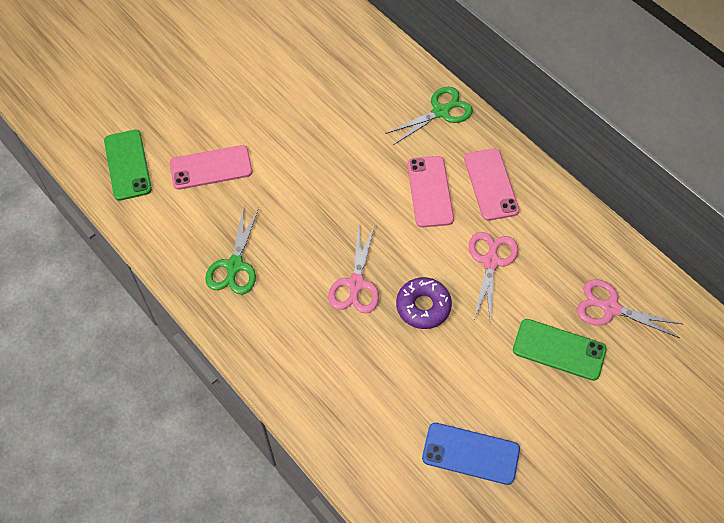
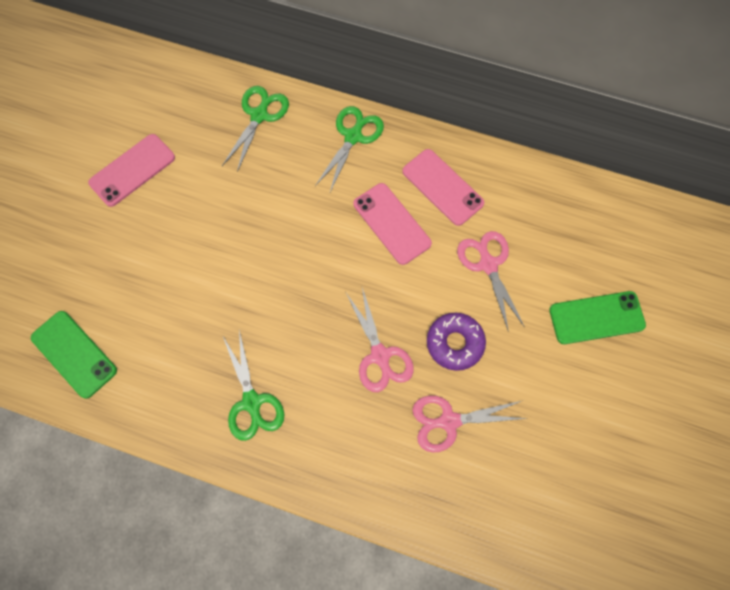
camera: 30 degrees left, 10 degrees up
(211, 168) = (164, 311): pink phone -> pink phone (132, 170)
(375, 61) = (259, 115): none -> green scissors
(470, 454) = (582, 463): blue phone -> none
(610, 308) = (615, 253): pink scissors -> pink scissors (448, 421)

